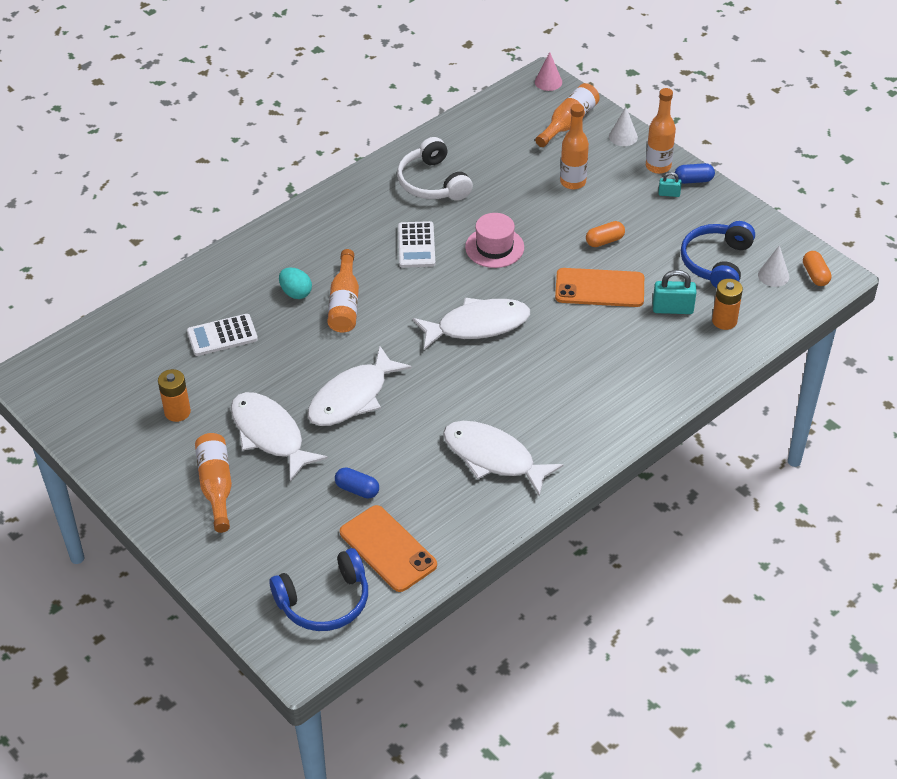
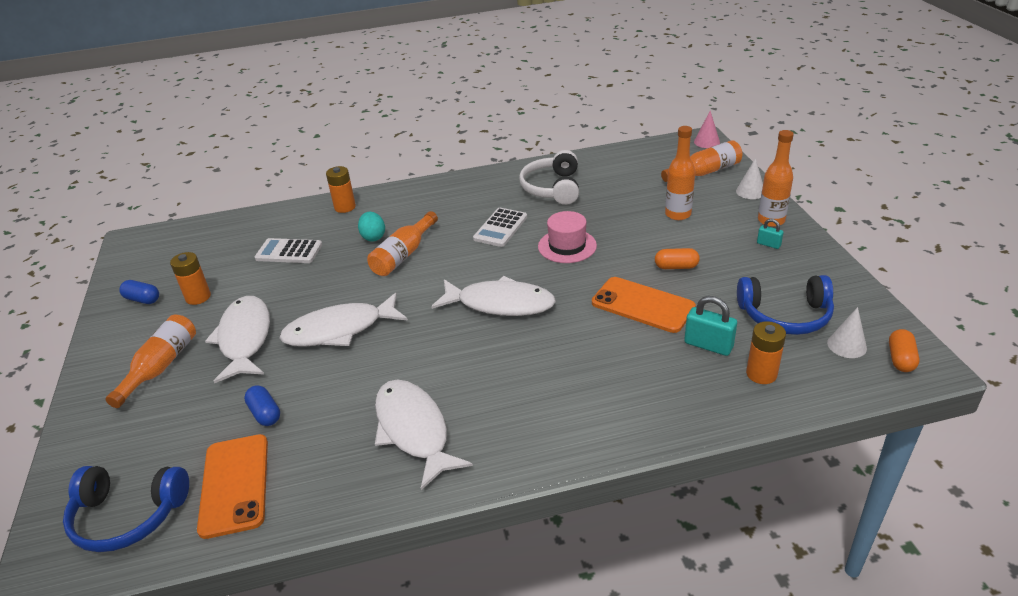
camera: 30 degrees right, 10 degrees down
(231, 267) = (345, 207): none -> orange battery
(693, 180) = (801, 239): blue capsule -> blue capsule (142, 299)
(716, 262) = (785, 315): blue headphones -> blue headphones turned 135 degrees counterclockwise

